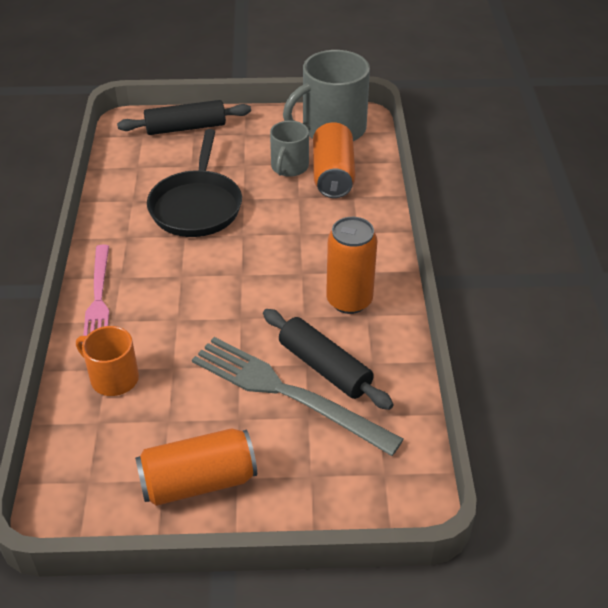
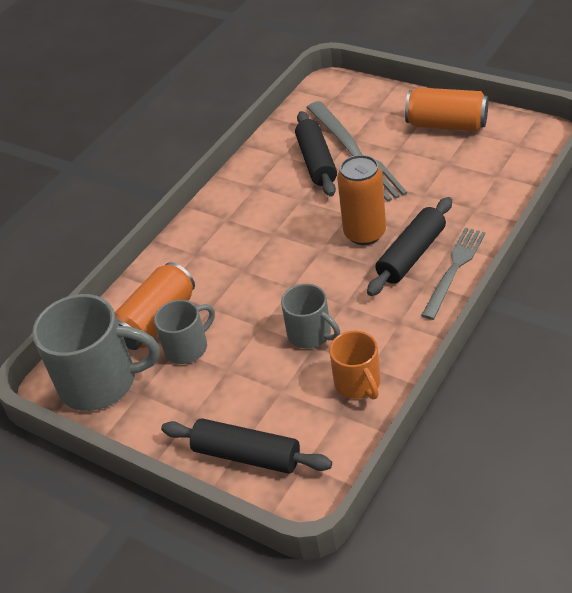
camera: 140 degrees left, 0 degrees up
(98, 297) = (454, 269): pink fork -> grey fork
(113, 378) = (472, 200): orange mug -> orange mug (358, 383)
(148, 297) = (411, 255): none -> black rolling pin
(196, 206) = (310, 334): black pan -> grey mug
(349, 300) = (257, 200): orange can -> orange can (364, 233)

